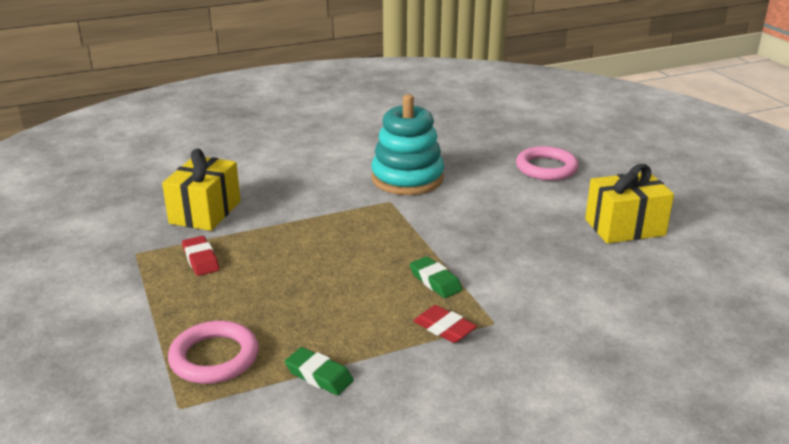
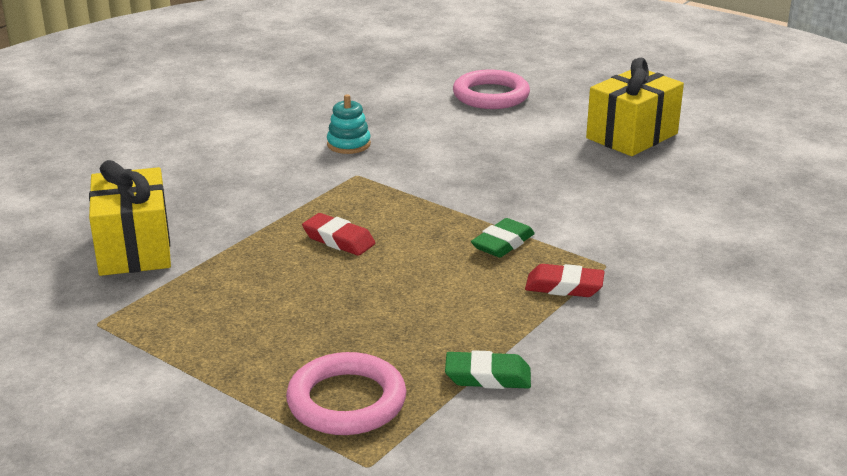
camera: 30 degrees left, 0 degrees up
(201, 260) = (197, 304): red eraser -> red eraser (338, 240)
(407, 178) = (348, 144): turquoise stacking toy -> turquoise stacking toy, size x0.46
(435, 281) = (503, 243): green eraser -> green eraser turned 75 degrees counterclockwise

